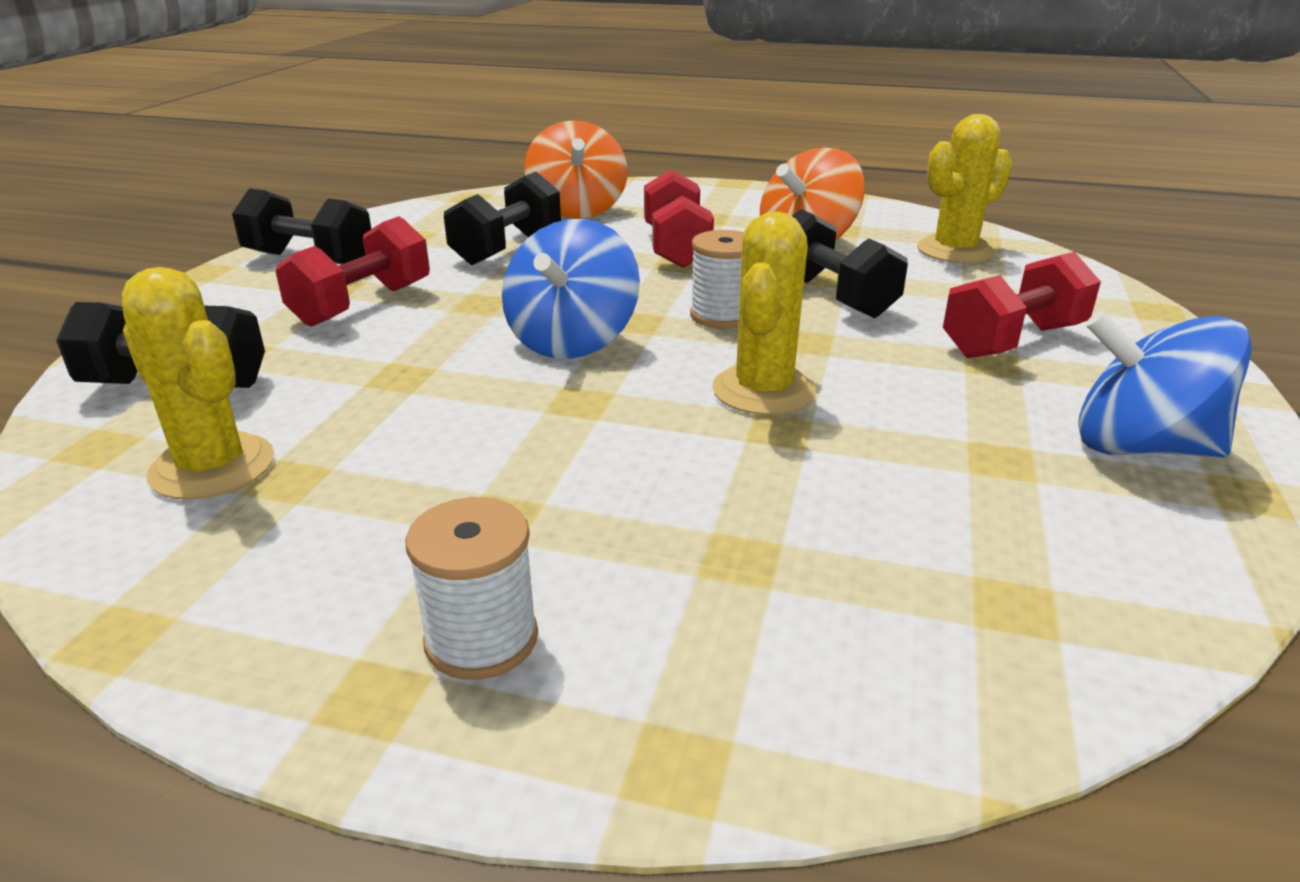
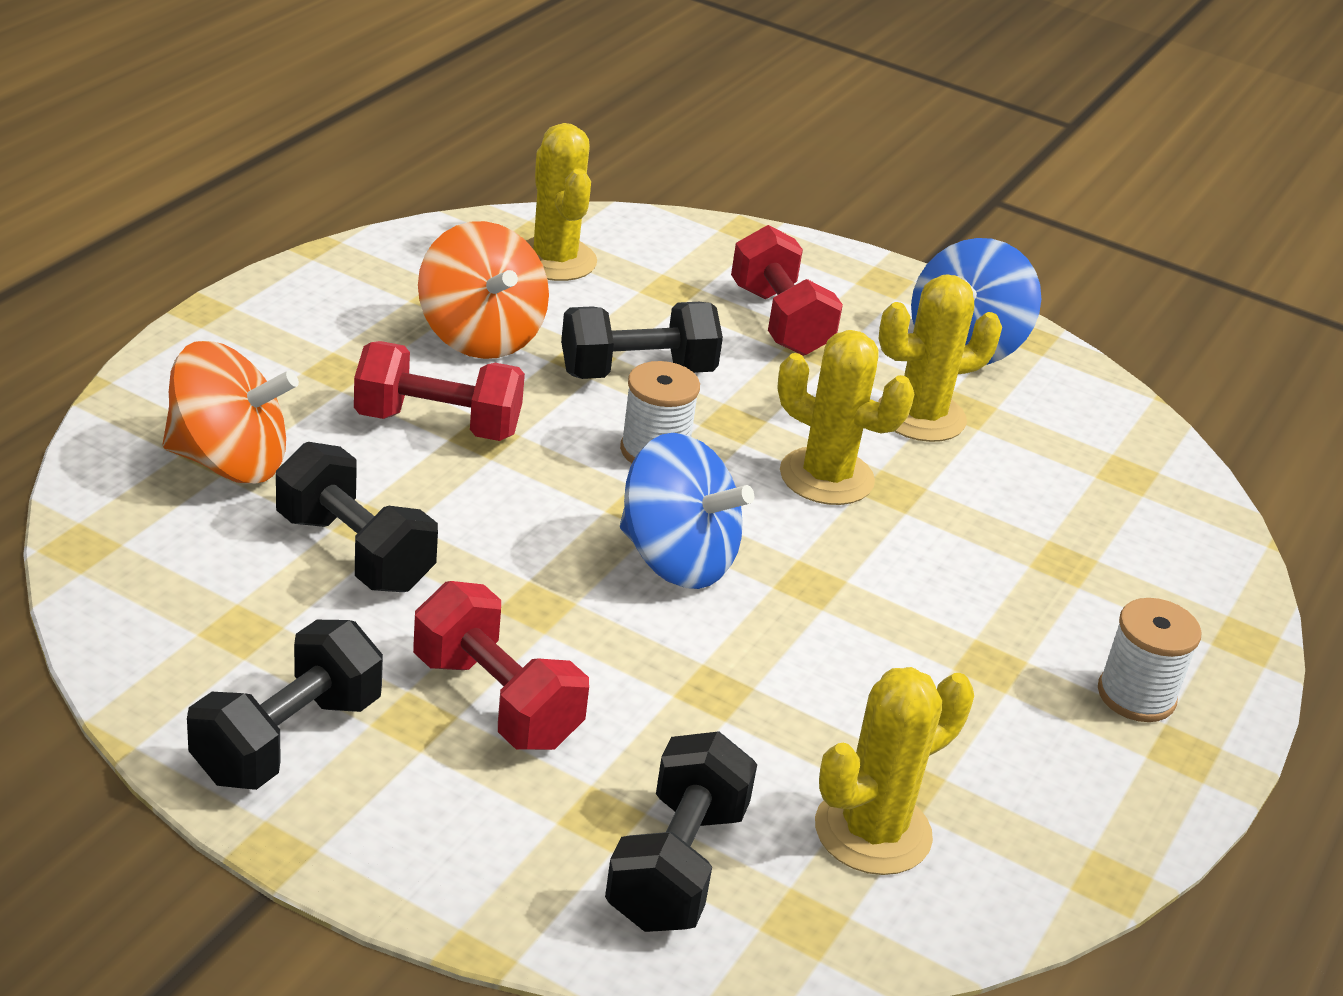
camera: 80 degrees left, 5 degrees up
(942, 431) = (921, 416): none -> yellow cactus

